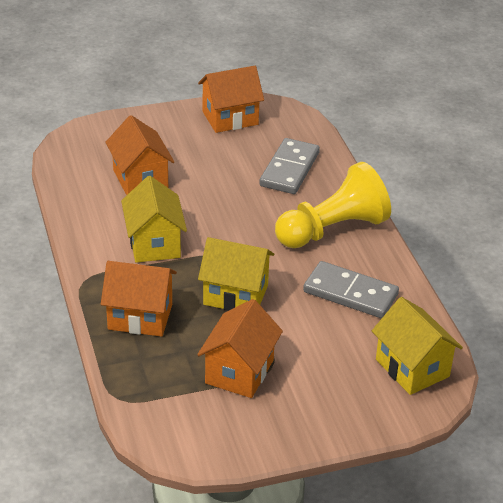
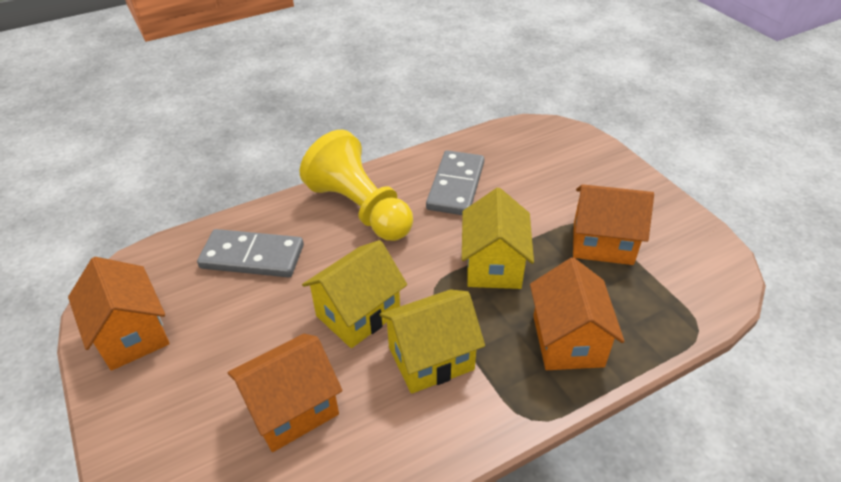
camera: 100 degrees left, 5 degrees up
(412, 368) = (535, 142): yellow house -> yellow house (358, 314)

